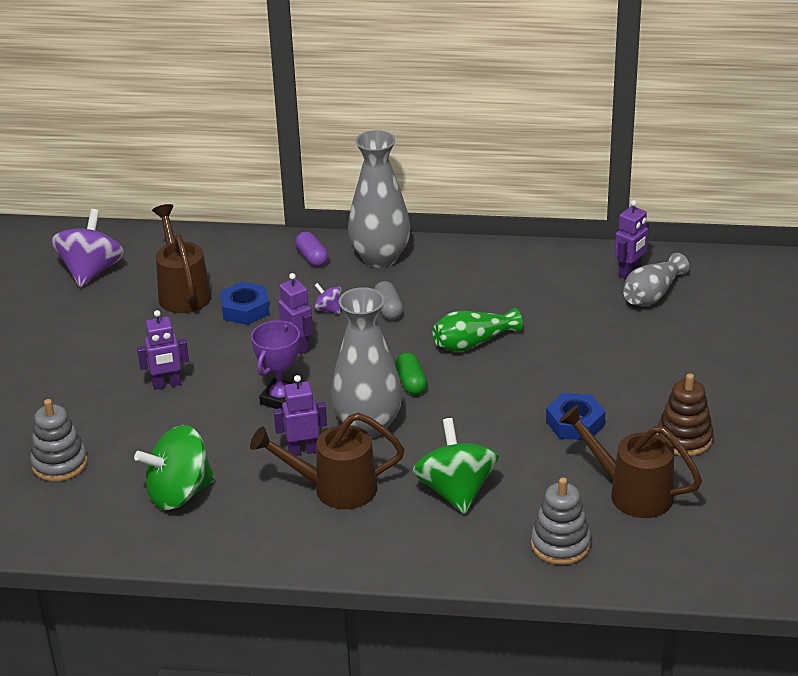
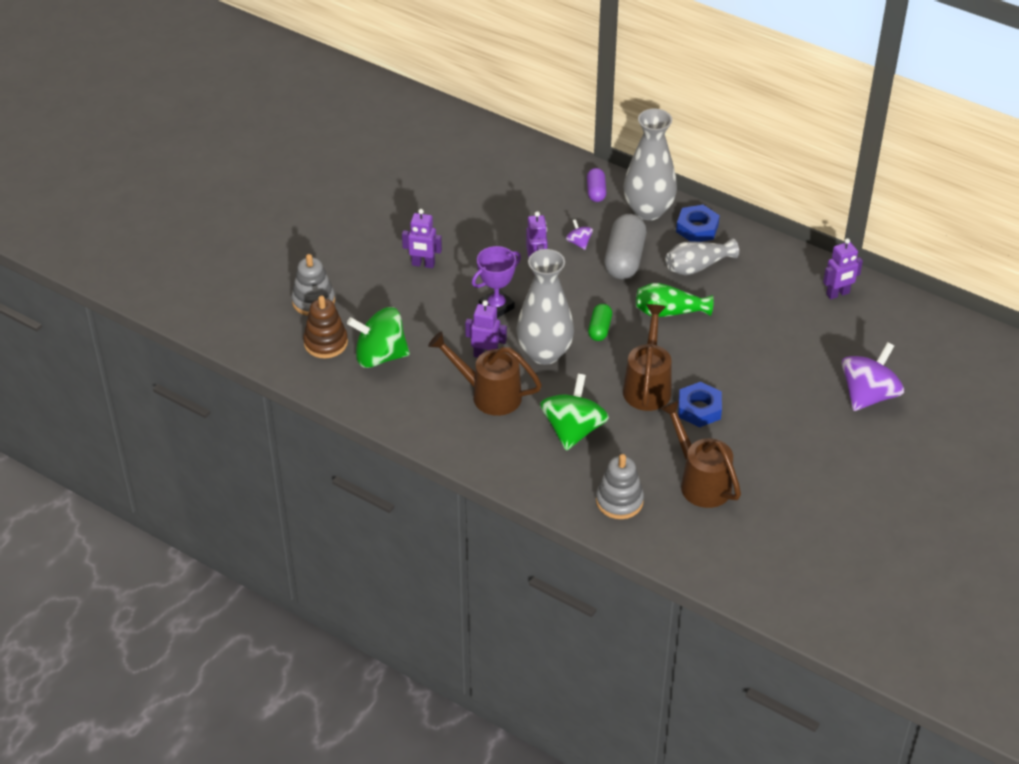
camera: 25 degrees right, 10 degrees up
(91, 271) = (425, 146): purple spinning top -> purple spinning top (868, 395)
(182, 292) = (481, 188): brown watering can -> brown watering can (648, 386)
(245, 309) = (517, 220): blue nut -> blue nut (697, 228)
(388, 309) = (624, 259): grey capsule -> grey capsule, size x1.84
(652, 294) = (841, 321): grey vase -> grey vase (697, 266)
(684, 438) = (773, 454): brown stacking toy -> brown stacking toy (326, 343)

